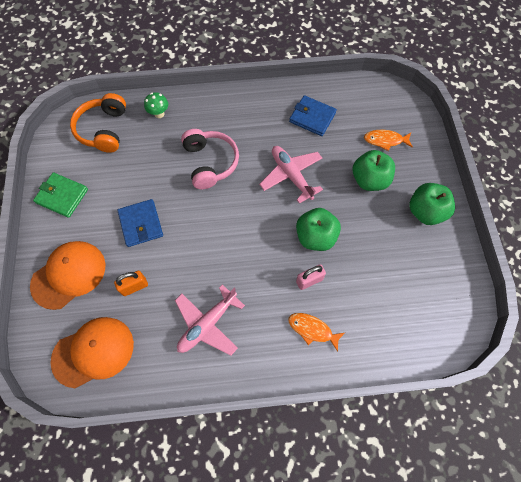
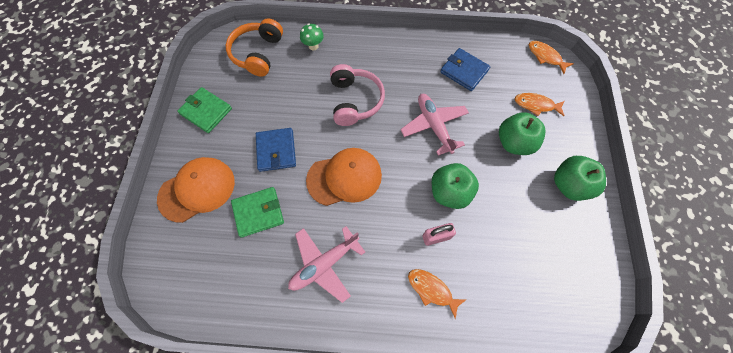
camera: 10 degrees right, 0 degrees up
(93, 352) = (205, 272): orange cap -> orange cap (344, 177)
(134, 286) = (258, 212): orange padlock -> green wallet
(388, 92) = (545, 57): none -> orange fish

